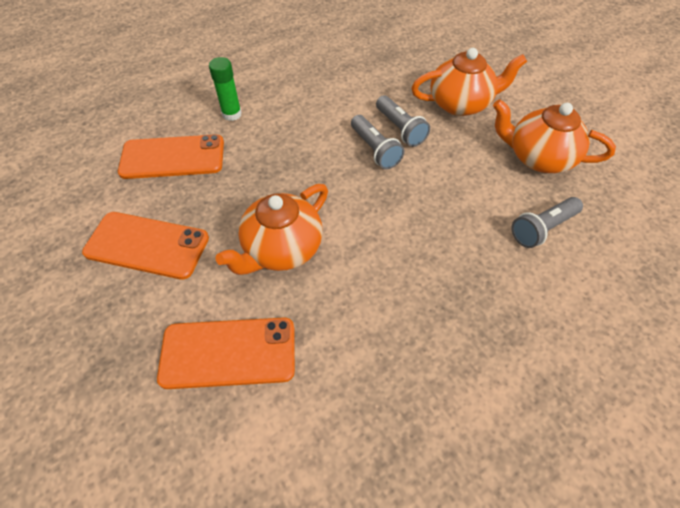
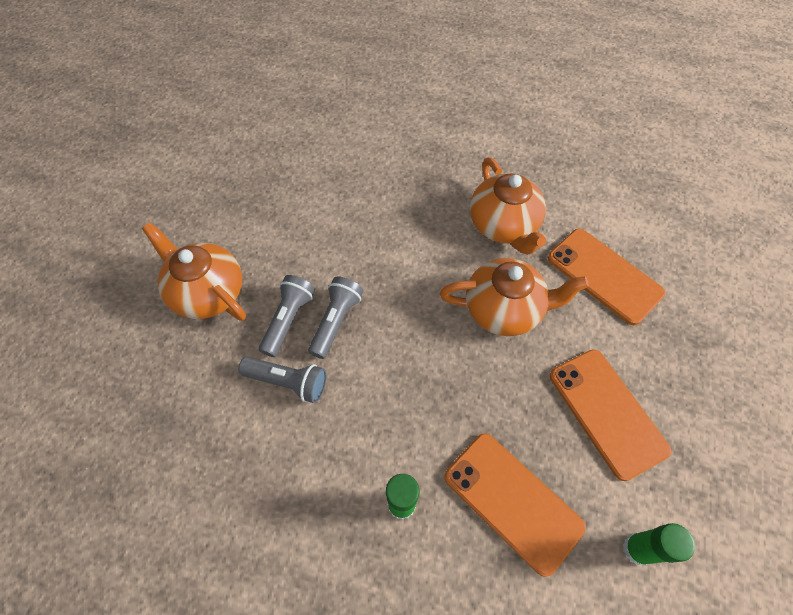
camera: 130 degrees left, 5 degrees up
(79, 191) = (637, 549): none -> green glue stick
(538, 158) = (245, 202): orange teapot -> orange teapot (504, 226)
(542, 228) = (327, 168): grey flashlight -> grey flashlight (288, 382)

